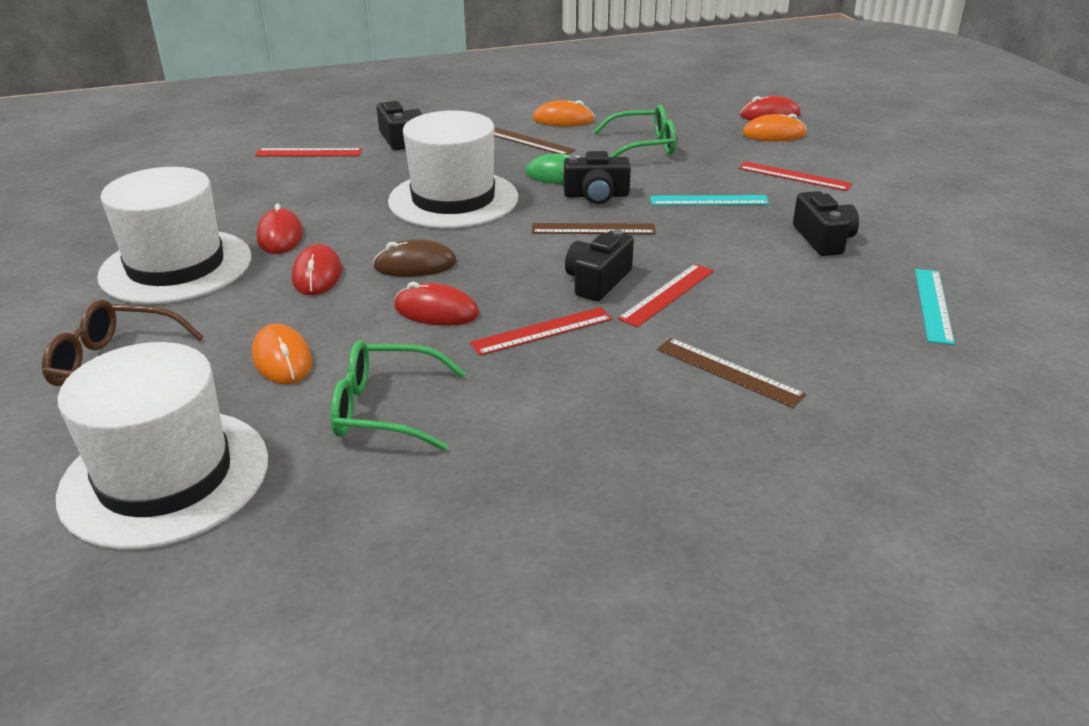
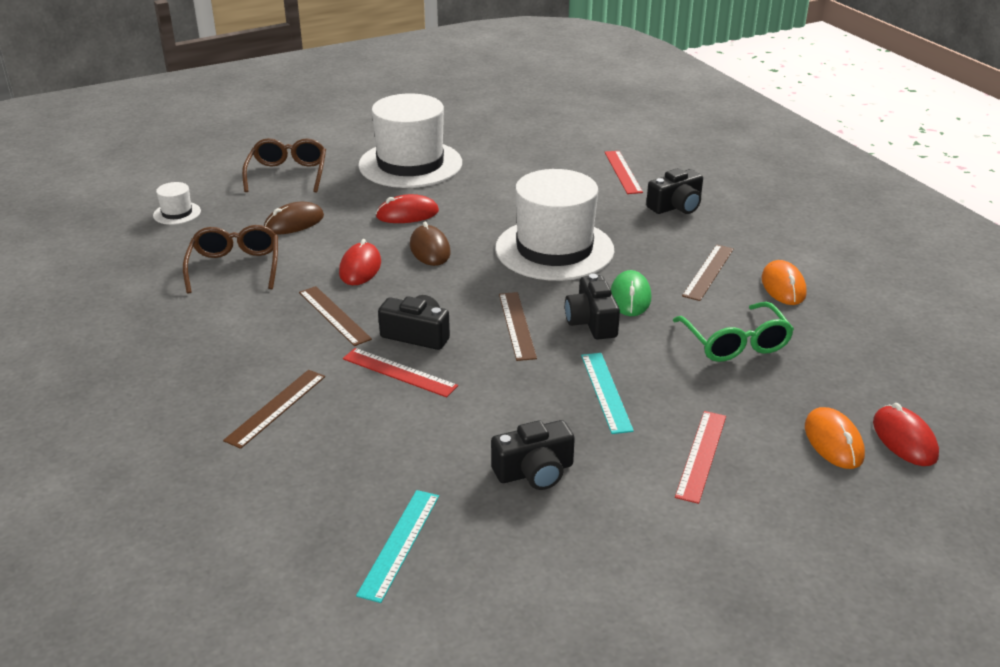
camera: 80 degrees right, 0 degrees up
(165, 477) = (177, 213): white hat -> white hat, size x0.41
(280, 236) = (464, 189): red mouse -> none
(282, 359) = (294, 223): orange mouse -> brown mouse
(386, 409) = (235, 267): green glasses -> brown glasses
(542, 331) = (334, 315): red ruler -> brown ruler
(933, 305) = (399, 544): turquoise ruler -> turquoise ruler turned 75 degrees counterclockwise

